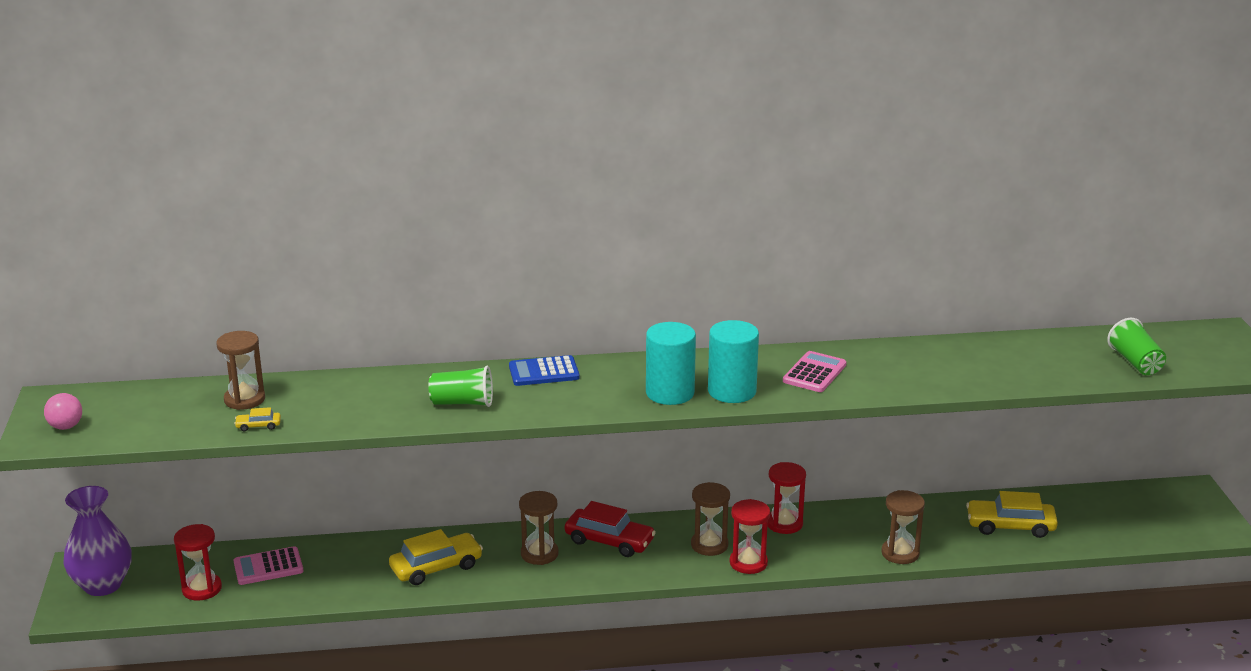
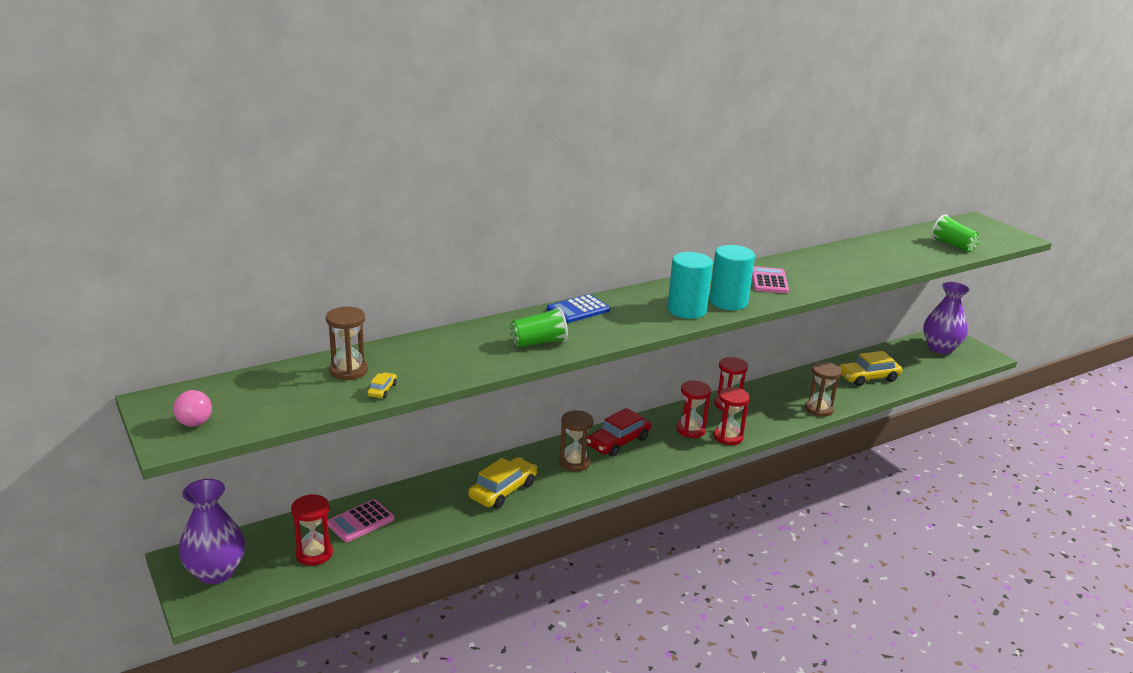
camera: 25 degrees left, 0 degrees up
(258, 426) = (382, 390): yellow car -> yellow car turned 135 degrees clockwise
(609, 541) = (618, 442): red car -> red car turned 135 degrees clockwise
(709, 545) = (691, 430): brown hourglass -> red hourglass
(1161, 506) = (940, 348): none -> purple vase

